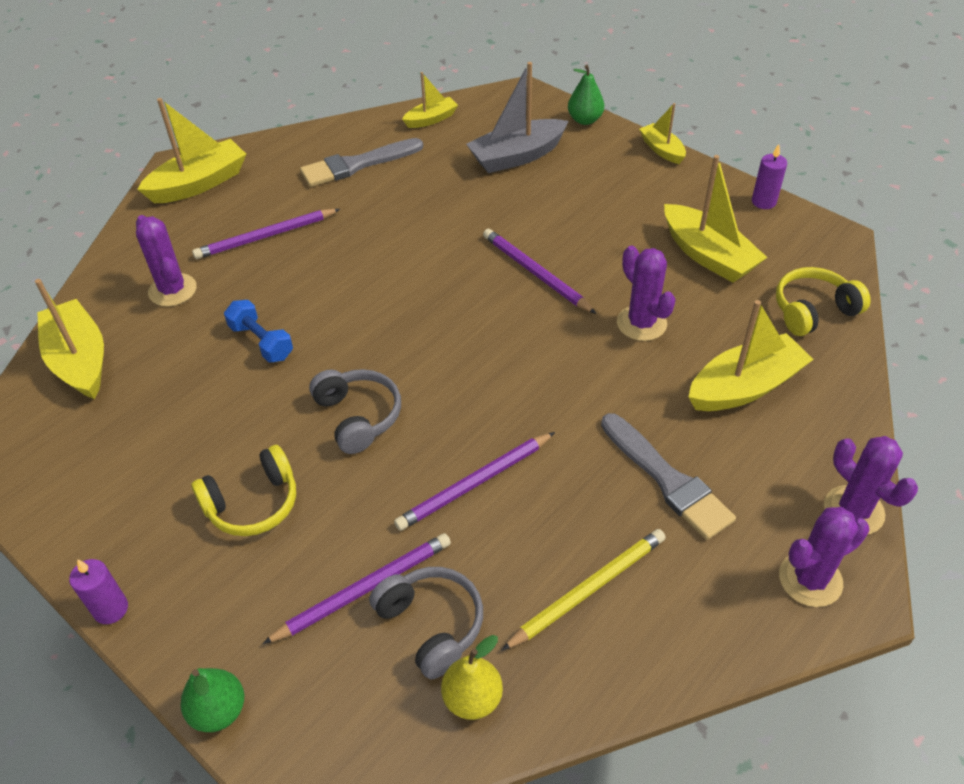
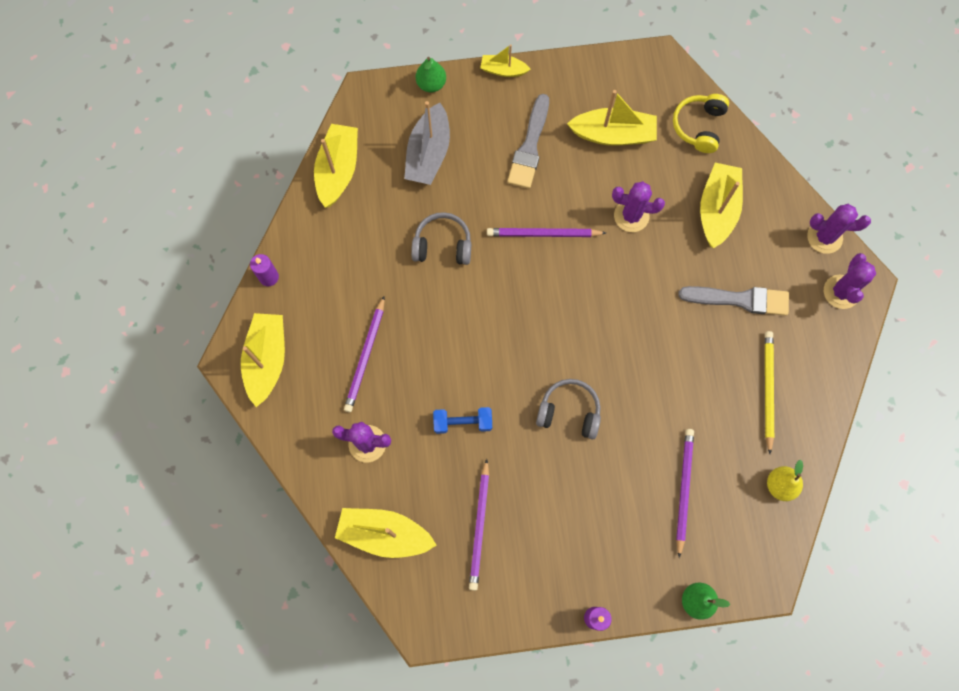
camera: 50 degrees left, 25 degrees up
(253, 503) = (584, 506): yellow headphones -> none
(357, 165) = (343, 251): grey brush -> grey brush (530, 146)
(431, 119) = (338, 170): yellow boat -> yellow boat, size x1.75
(431, 625) = (728, 473): grey headphones -> grey headphones (442, 245)
(474, 484) = (665, 390): purple pencil -> purple pencil (480, 527)
(763, 202) = (599, 64): purple candle -> purple candle (269, 277)

